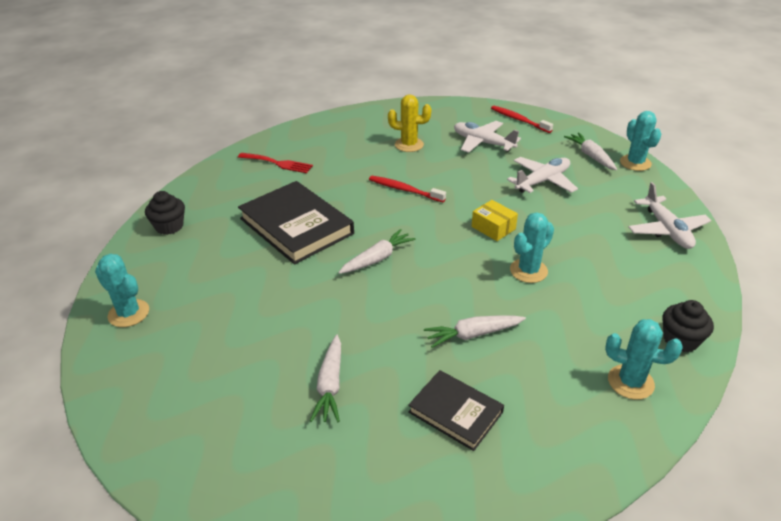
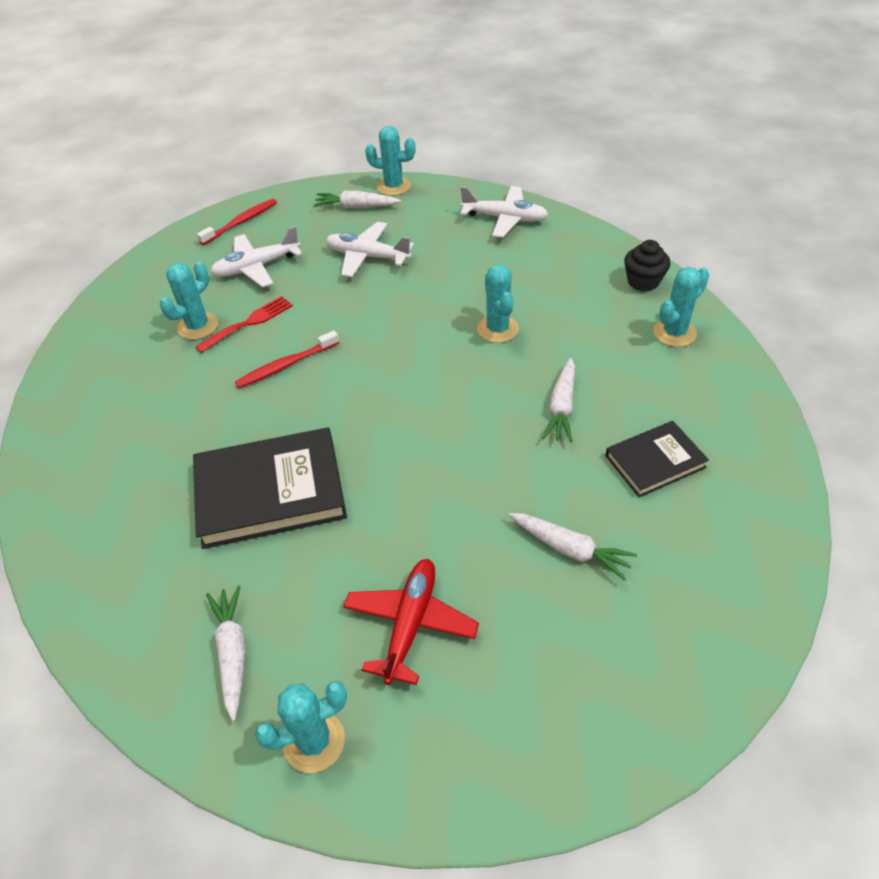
camera: 60 degrees left, 10 degrees up
(169, 226) = (146, 643): black cupcake -> none
(226, 323) = (410, 624): none -> red plane
(278, 163) = (108, 467): red fork -> red fork (249, 323)
(377, 258) = (393, 436): white carrot -> white carrot (232, 653)
(409, 145) = (198, 326): yellow cactus -> turquoise cactus
(493, 228) = (413, 324): yellow box -> none
(519, 120) = (241, 222): red toothbrush -> red toothbrush turned 150 degrees clockwise
(542, 181) = (367, 256): white plane -> white plane turned 60 degrees counterclockwise

